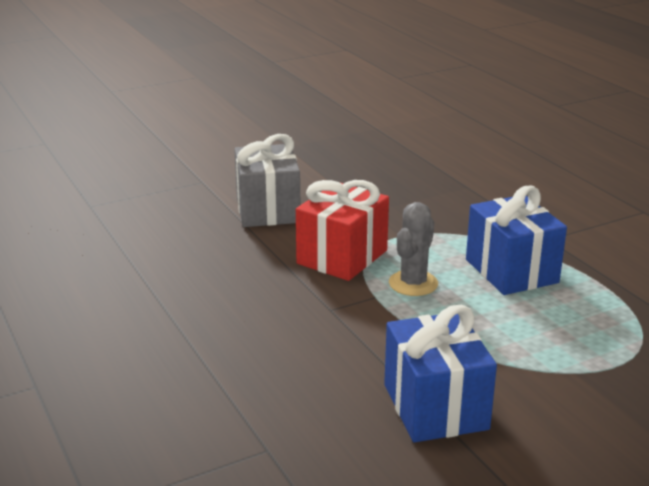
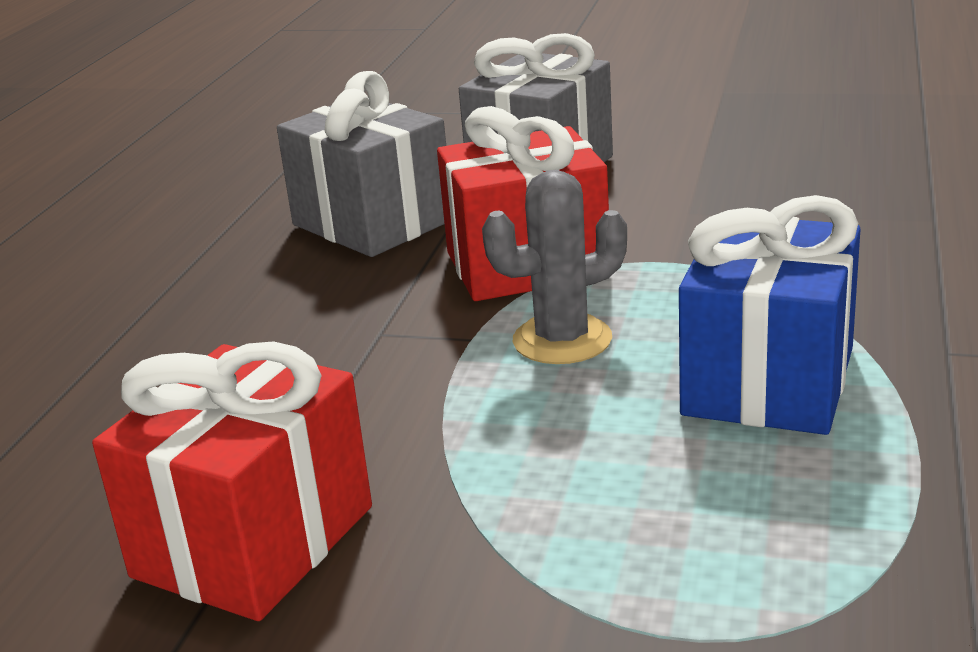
camera: 45 degrees right, 0 degrees up
(230, 261) = (372, 223): none -> grey gift
(435, 407) = (253, 541): blue gift -> red gift

